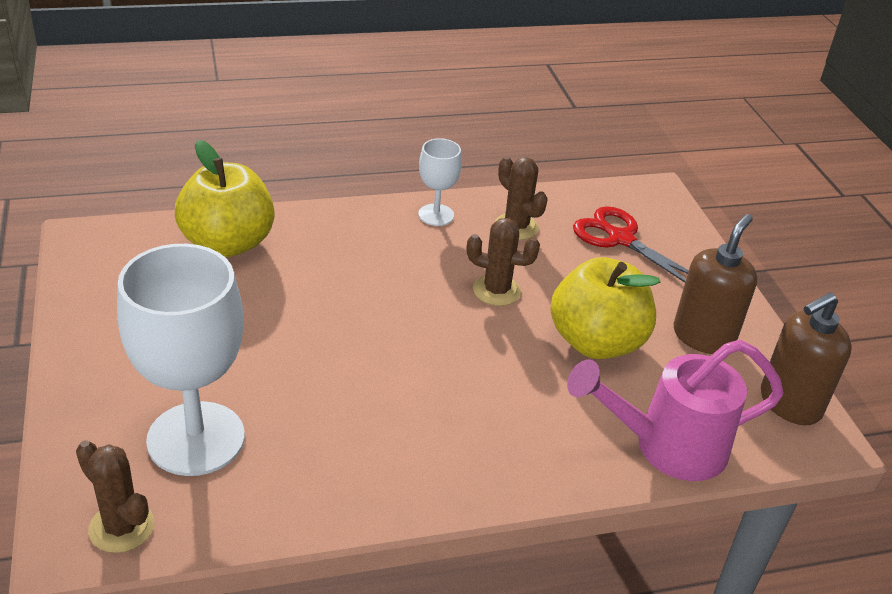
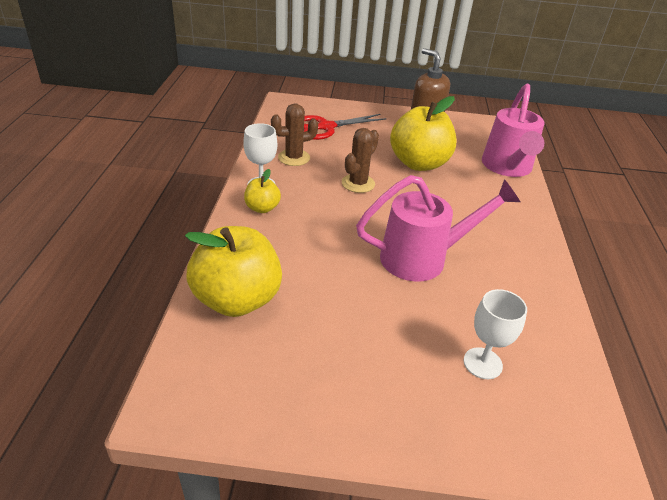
camera: 70 degrees left, 0 degrees up
(121, 527) = (577, 425): brown cactus -> none
(196, 438) = (482, 363): white goblet -> white goblet, size x0.49
(366, 370) = (423, 258): none -> pink watering can
(390, 225) = (262, 208): none -> yellow apple
(789, 404) = (479, 125): brown soap dispenser -> none

